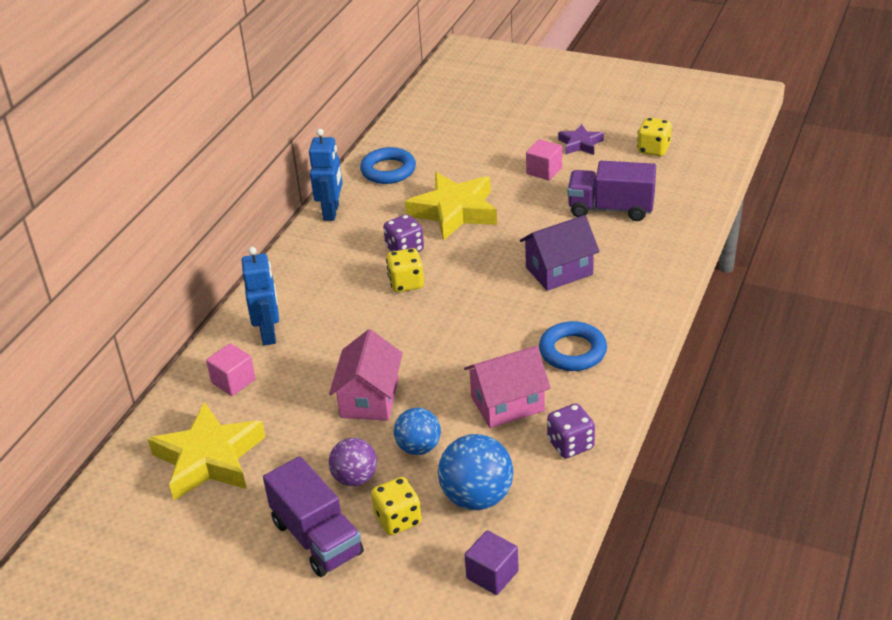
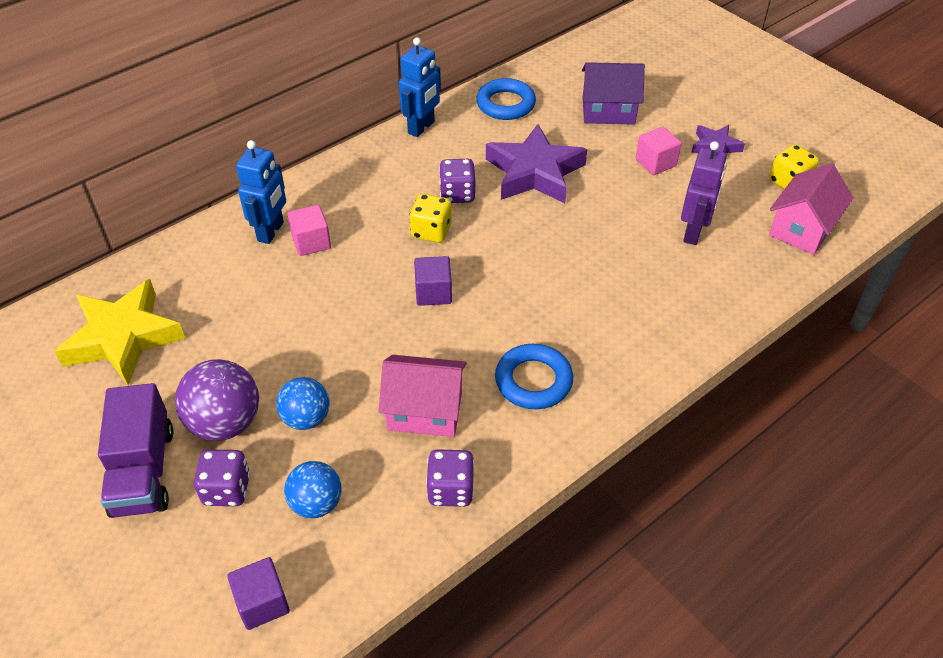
camera: 25 degrees right, 10 degrees up
(233, 381) = (204, 267): pink cube -> pink cube (311, 242)
(355, 478) = (225, 423): purple ball -> purple ball, size x1.52
(369, 399) = (304, 342): pink house -> pink house (802, 229)
(398, 520) = (227, 490): yellow dice -> purple dice
(445, 324) = (433, 292): none -> purple cube
(454, 211) = (534, 172): yellow star -> purple star
(477, 497) = (316, 503): blue ball -> blue ball, size x0.66
(559, 271) = (588, 281): purple house -> purple house (608, 111)
(611, 209) = (693, 233): purple truck -> purple robot

